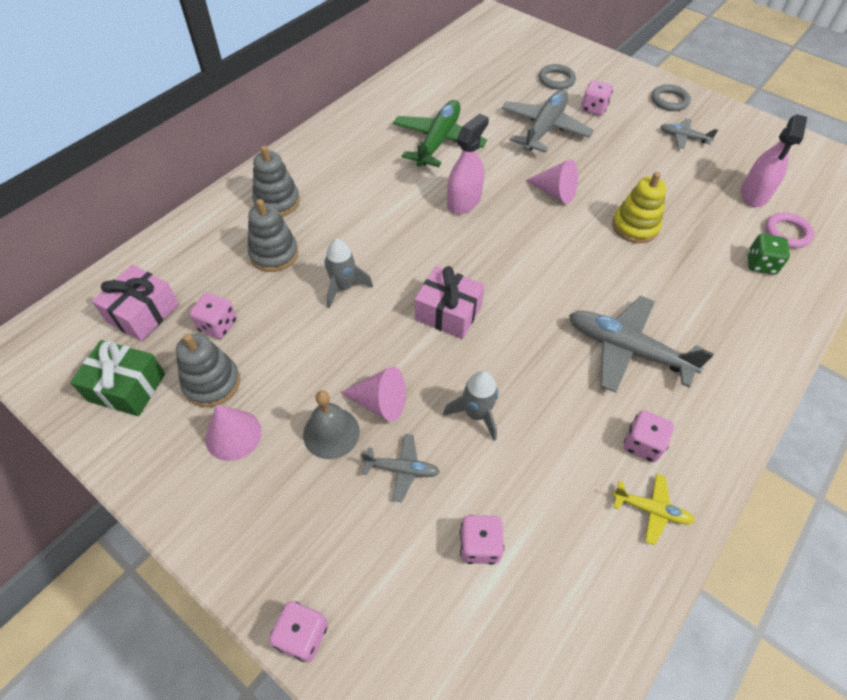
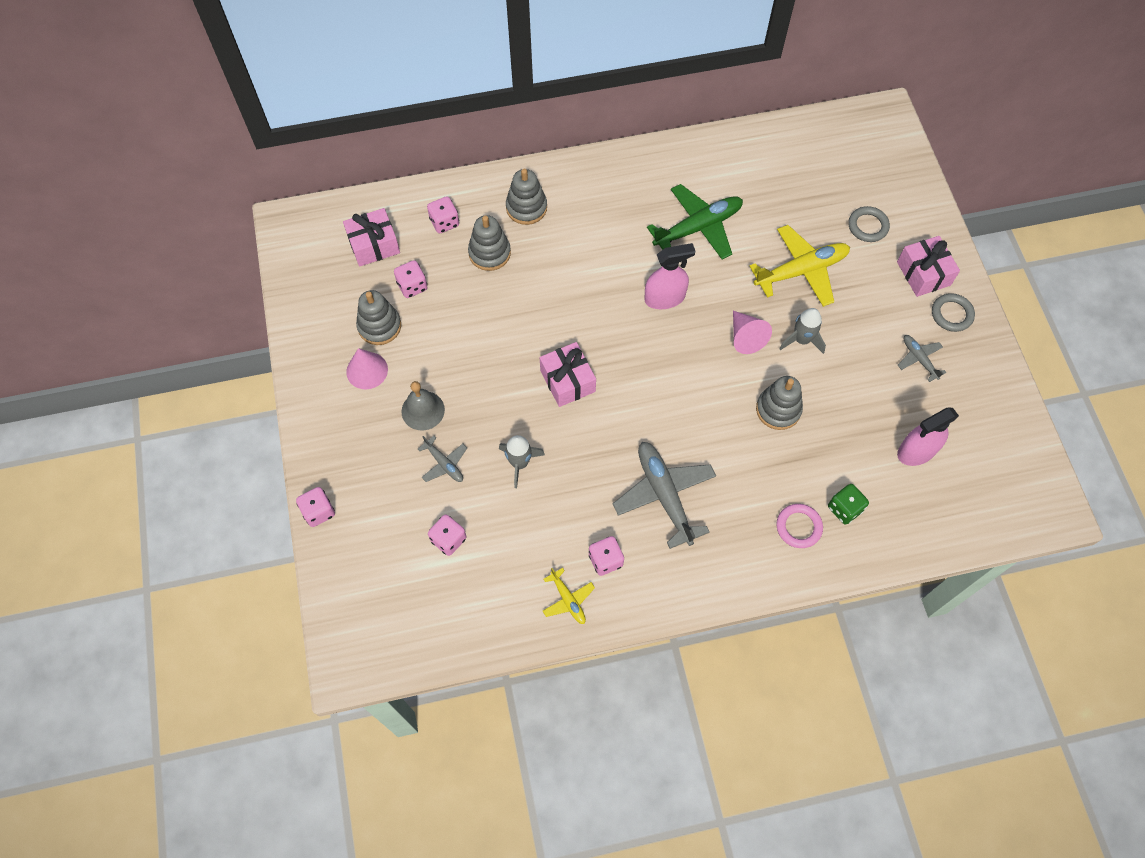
camera: 40 degrees right, 10 degrees up
(127, 387) = (330, 294): green gift -> none
(343, 287) = (514, 312): grey rocket -> grey rocket (801, 340)
(380, 402) = (467, 412): pink cone -> none
(544, 128) = (801, 271): grey plane -> yellow plane
(593, 109) = (868, 278): pink dice -> pink dice (444, 222)
(623, 88) = (923, 273): none -> pink gift
(635, 226) = (778, 409): yellow stacking toy -> grey stacking toy
(787, 233) = (901, 501): pink ring -> pink ring (798, 527)

